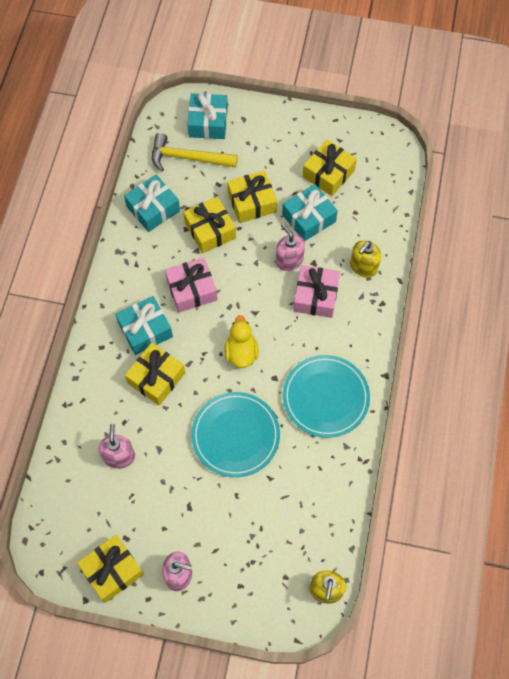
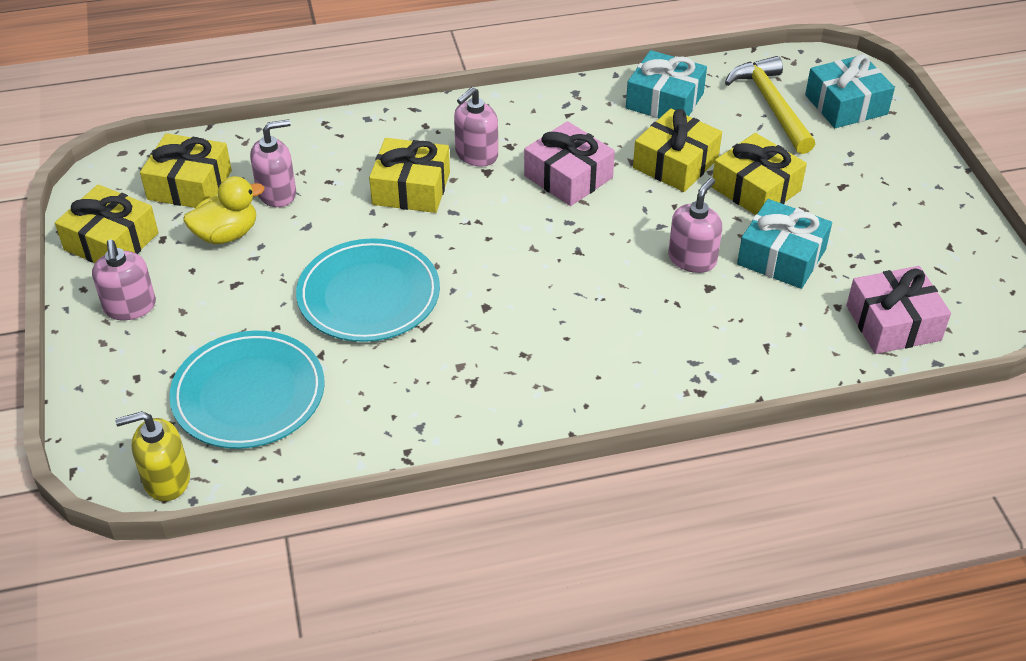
camera: 65 degrees right, 20 degrees down
(145, 330) = (476, 155): turquoise gift -> pink soap dispenser
(241, 352) = (504, 258): yellow duck -> yellow duck (226, 234)
(316, 296) = (653, 308): pink gift -> pink gift (893, 323)
(325, 397) = (489, 375): turquoise plate -> turquoise plate (249, 394)
(328, 173) = (878, 253): yellow gift -> yellow gift (189, 185)
(363, 267) = (748, 347): yellow soap dispenser -> none

